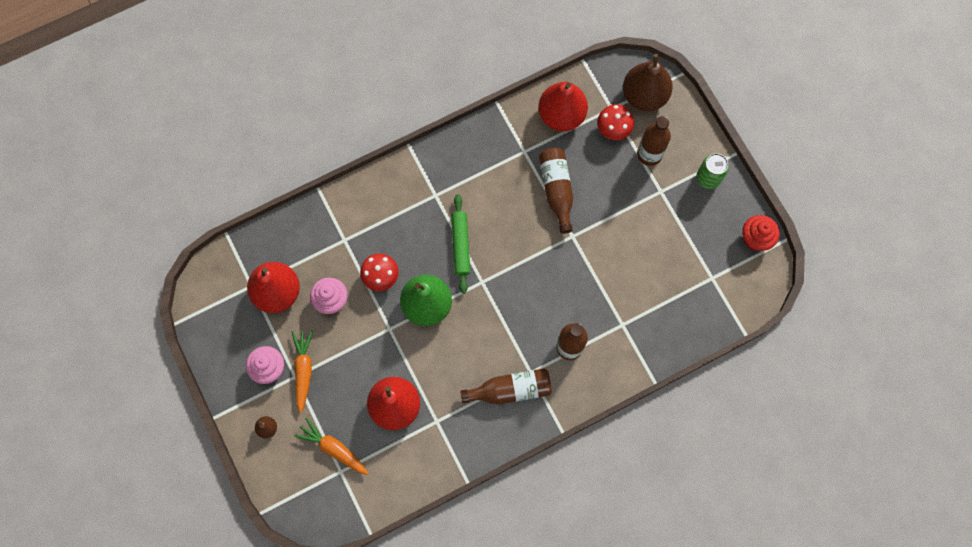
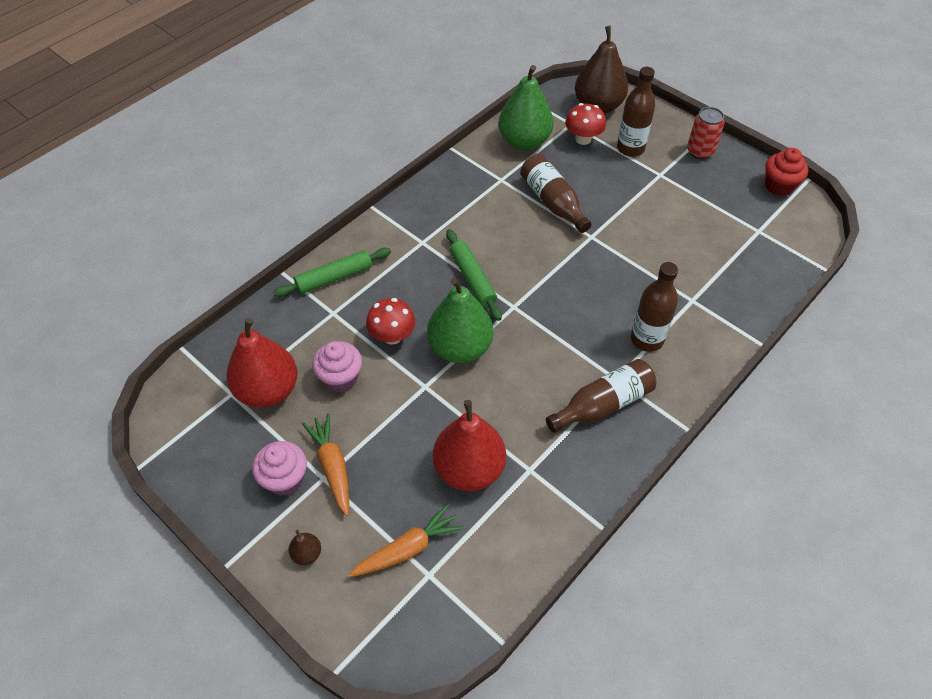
camera: 20 degrees left, 20 degrees down
(333, 449) = (408, 548): orange carrot -> orange carrot turned 135 degrees clockwise
(355, 207) = (334, 277): none -> green rolling pin
(561, 115) = (524, 141): red pear -> green pear
(708, 178) = (700, 151): green can -> red can

